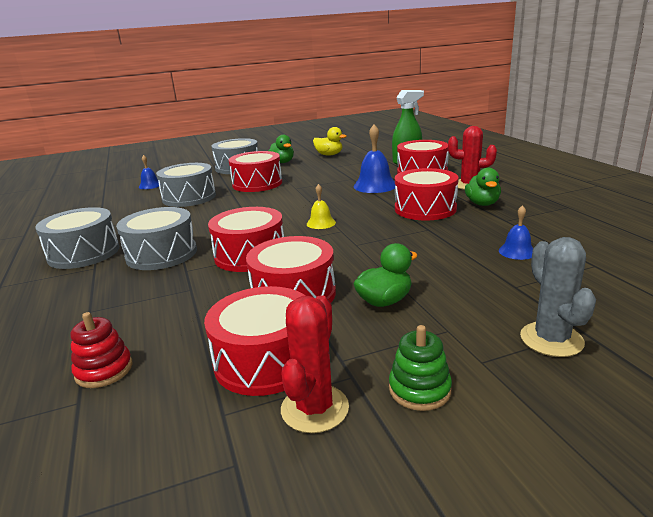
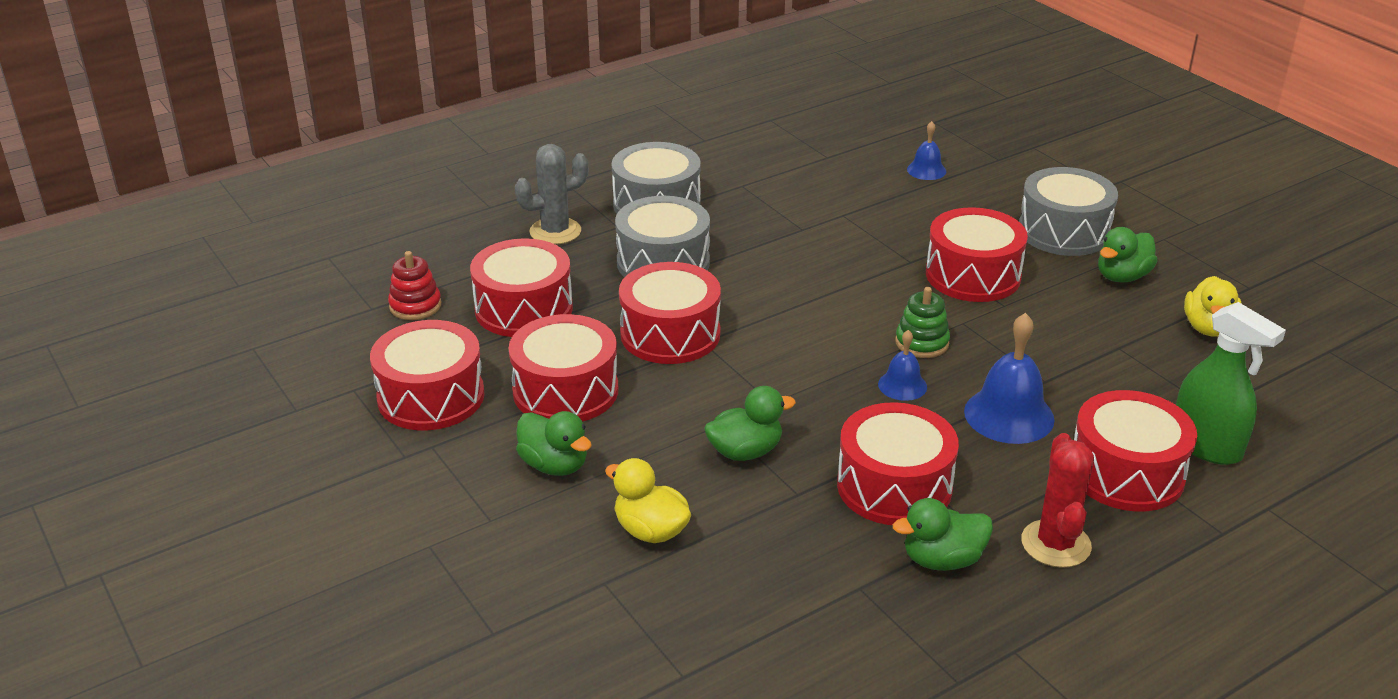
camera: 75 degrees right, 10 degrees up
(167, 310) = (524, 309): none -> red drum
(189, 197) = (880, 224): grey drum -> none
(314, 408) = (358, 440): red cactus -> none
(321, 223) = (799, 377): yellow bell -> none
(386, 239) = (745, 451): none -> green duck
(419, 389) = (383, 502): green stacking toy -> green stacking toy (922, 343)
(461, 269) = (650, 530): none -> yellow duck
(517, 251) = (723, 592): blue bell -> blue bell (902, 385)
(551, 339) = (473, 603): grey cactus -> grey cactus (555, 231)

